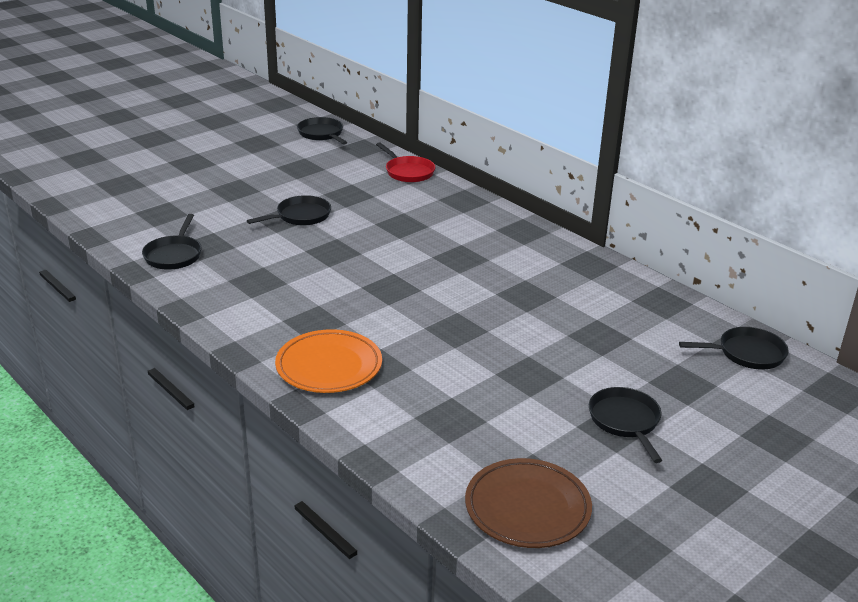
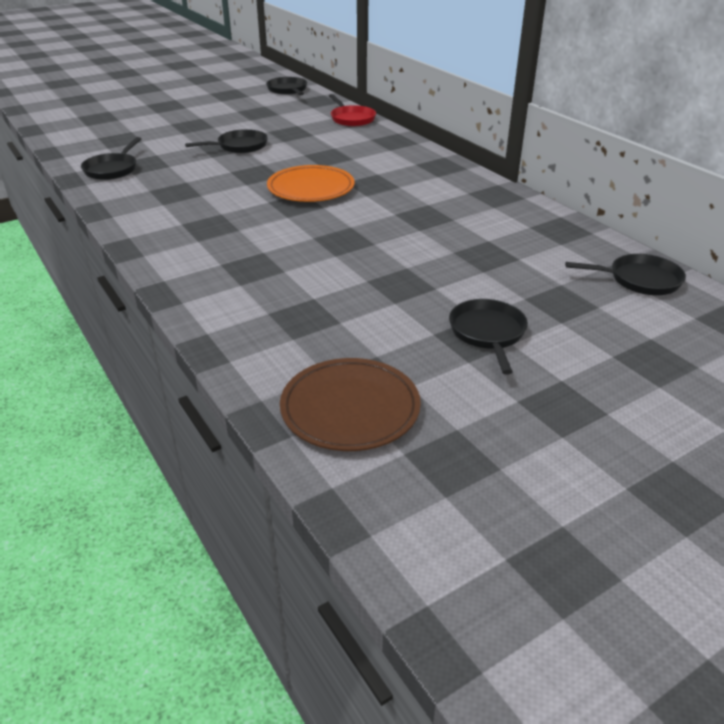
camera: 10 degrees right, 5 degrees up
(329, 366) = (205, 263): orange plate -> orange plate (311, 188)

